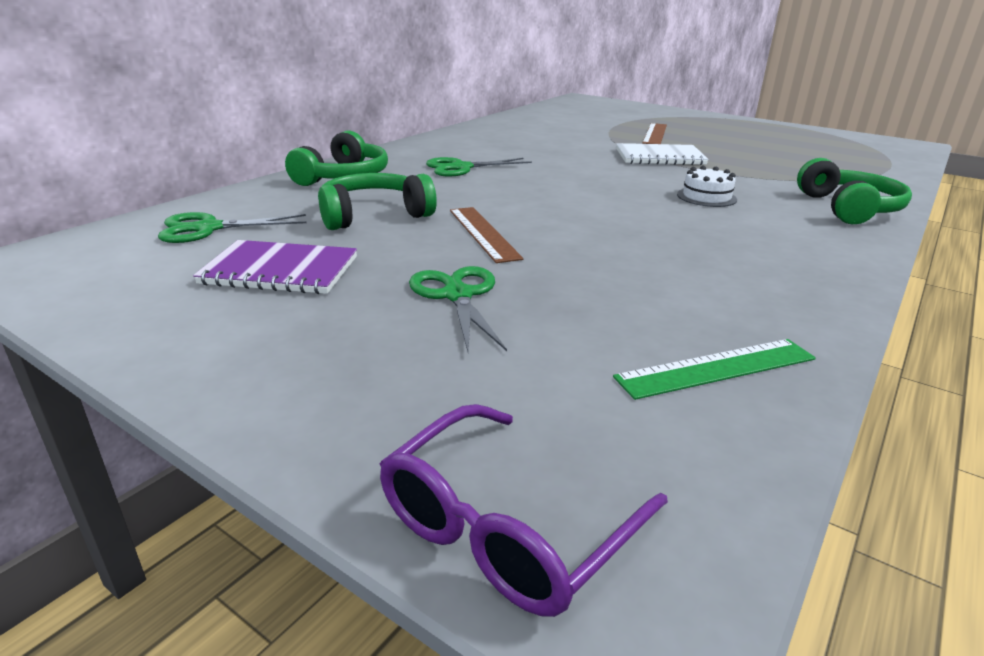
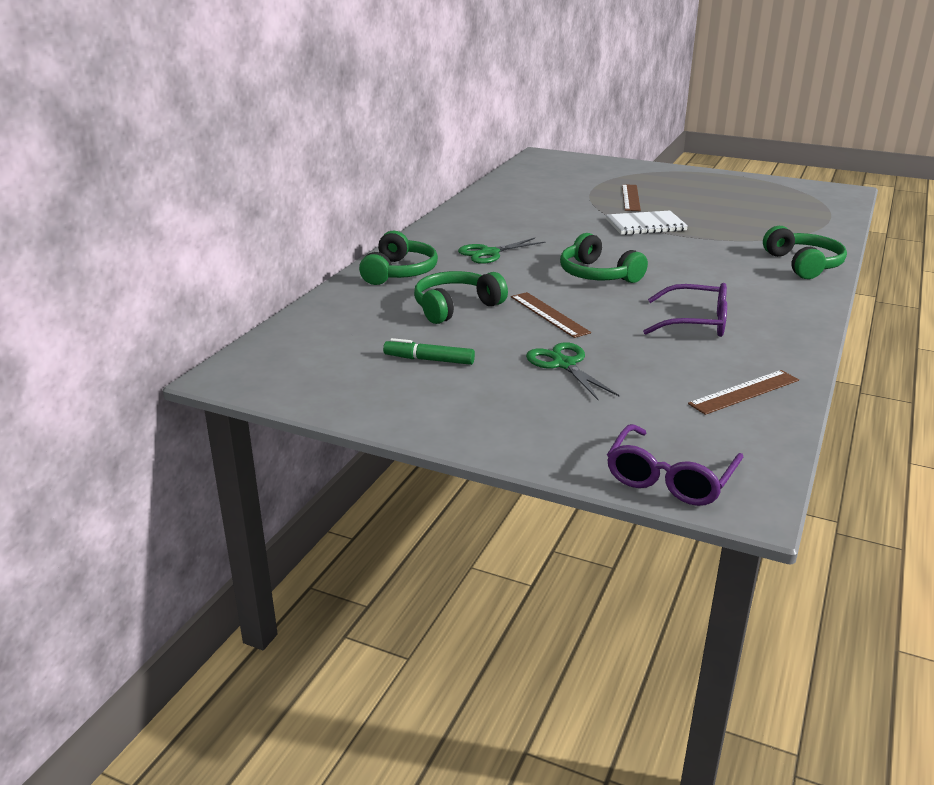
camera: 10 degrees left, 0 degrees up
(208, 228) = (340, 332): green scissors -> none
(280, 270) = (429, 360): purple notebook -> green marker
(574, 197) = (597, 275): none -> green headphones
(677, 261) = (695, 322): none -> purple glasses
(706, 197) = (697, 264): white cake -> none
(716, 368) = (744, 392): green ruler -> brown ruler

